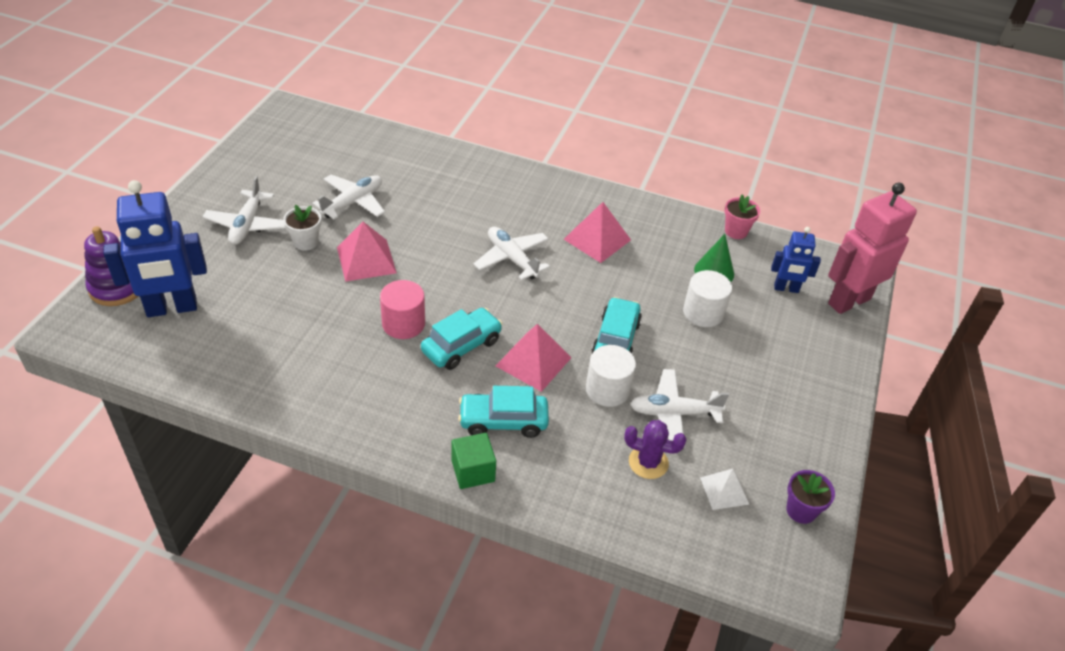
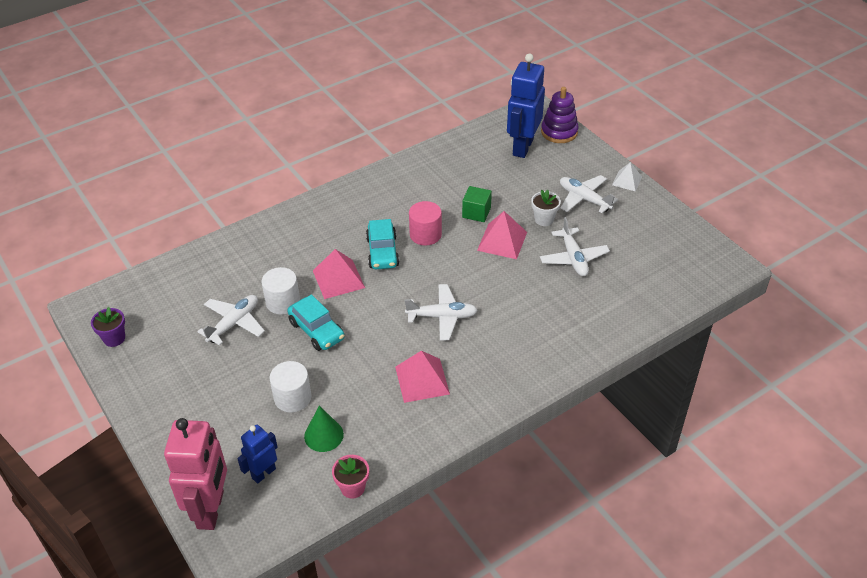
camera: 130 degrees right, 0 degrees up
(473, 471) = (289, 216): green cube -> green cube (476, 212)
(503, 421) = (308, 243): turquoise car -> none
(648, 462) = (216, 290): purple cactus -> none
(724, 490) = (164, 312): white pyramid -> white pyramid (627, 180)

